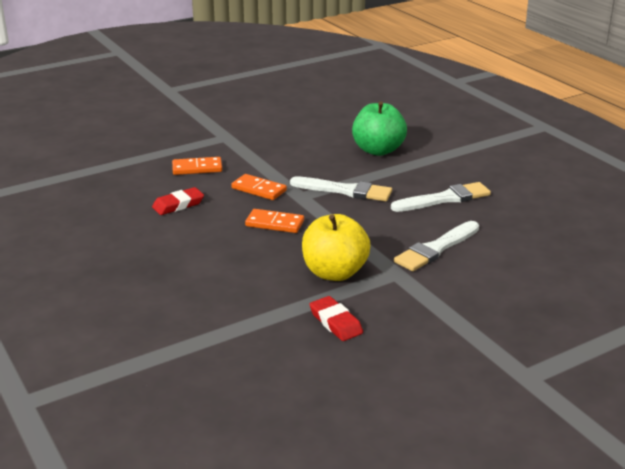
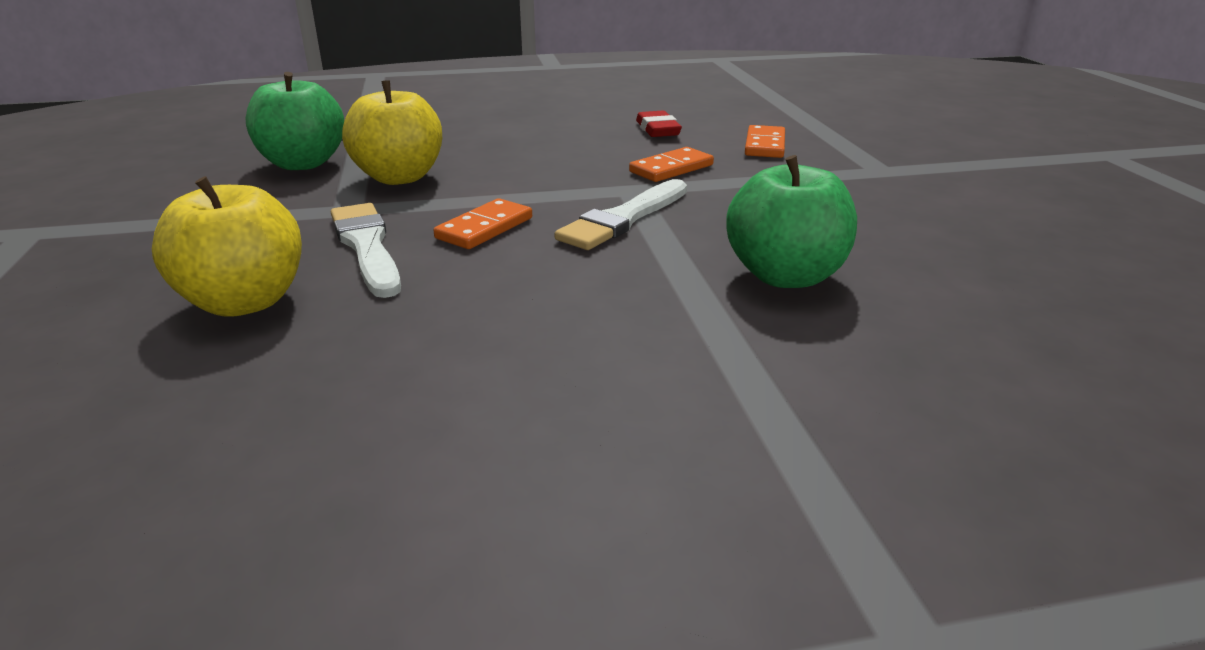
camera: 110 degrees right, 0 degrees up
(275, 223) = (561, 165): orange domino -> orange domino (485, 228)
(335, 322) = (303, 164): red eraser -> green apple
(444, 199) = (519, 293): white brush -> none
(515, 259) = (244, 302): none -> yellow apple

